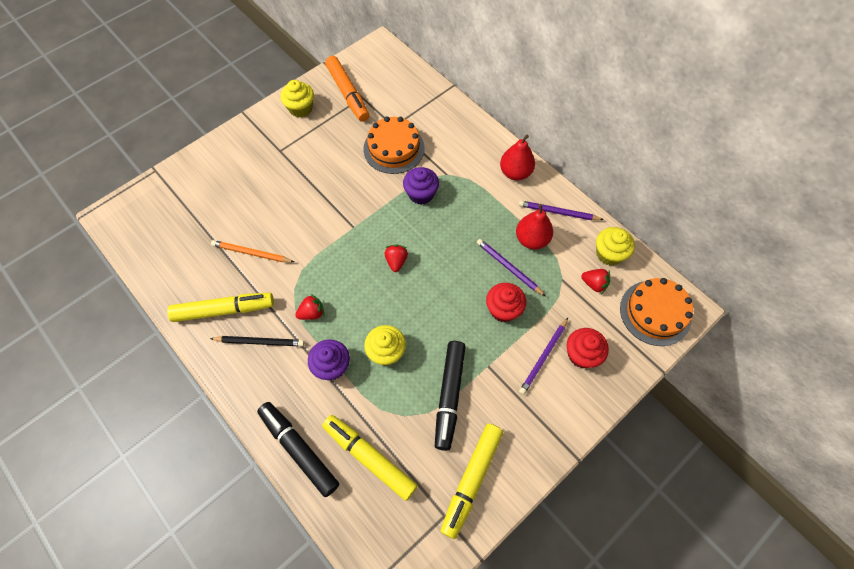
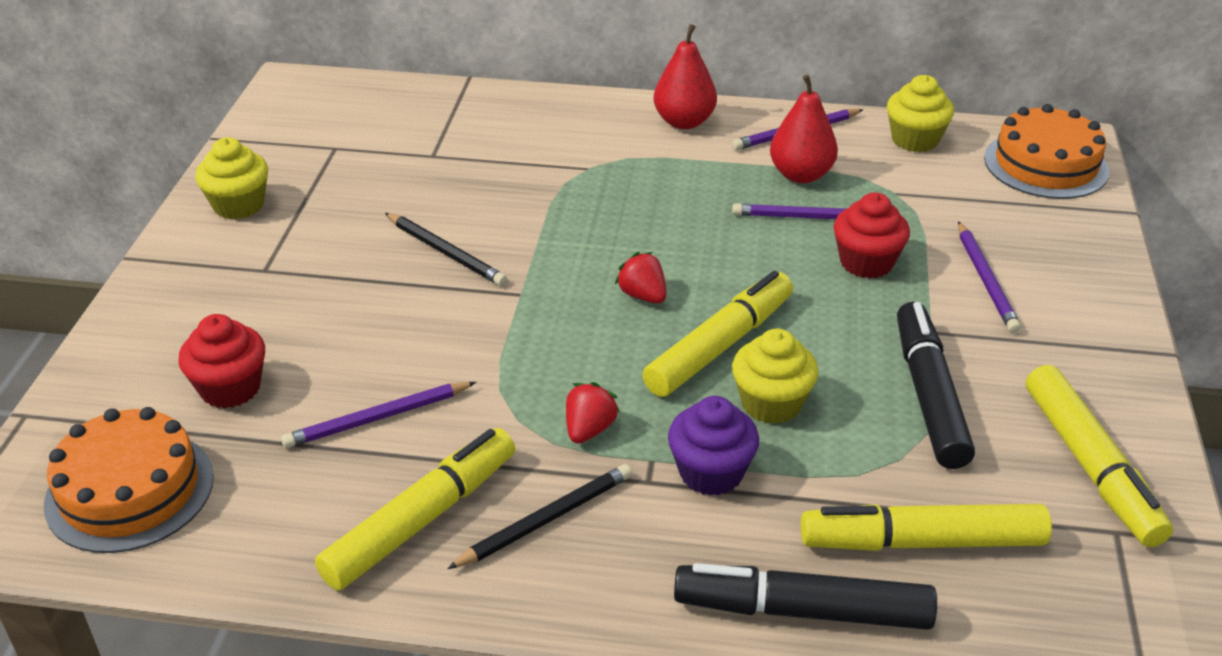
camera: 40 degrees left, 25 degrees down
(251, 253) = (378, 418): orange pencil -> purple pencil
(348, 93) = (304, 154): orange marker -> none
(348, 185) = (446, 252): none -> black pencil
(394, 148) = (466, 178): orange cake -> orange cake (130, 490)
(398, 309) = (720, 346): none -> yellow marker
(421, 194) = (578, 206): purple cupcake -> none
(449, 396) = (929, 395): black marker -> black marker turned 150 degrees counterclockwise
(582, 354) = (1025, 250): red cupcake -> red cupcake (230, 388)
(594, 284) = (939, 176): red strawberry -> none

